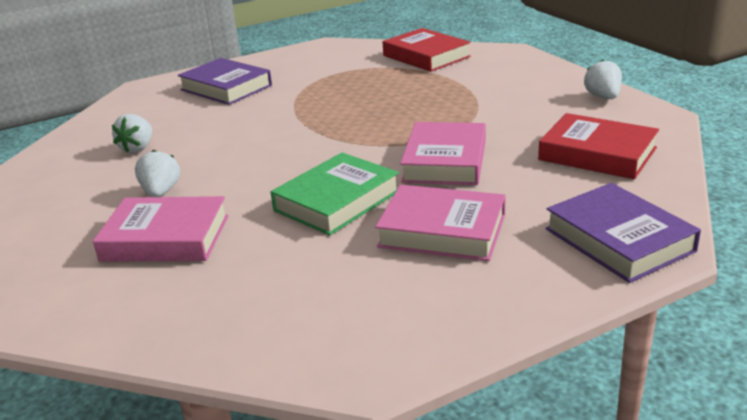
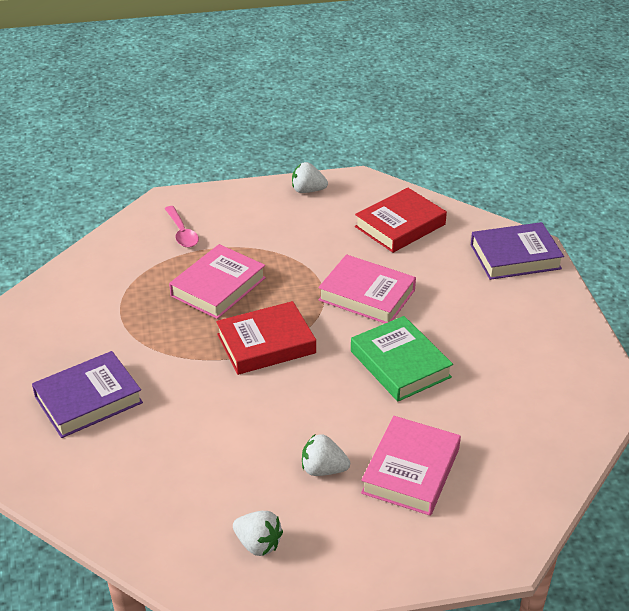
camera: 75 degrees left, 10 degrees up
(138, 148) = (208, 482): white strawberry -> white strawberry (258, 544)
(426, 56) = (131, 249): red book -> red book (266, 343)
(442, 231) = (470, 323): pink book -> pink book (218, 287)
(468, 66) = (182, 233): none -> pink spoon

